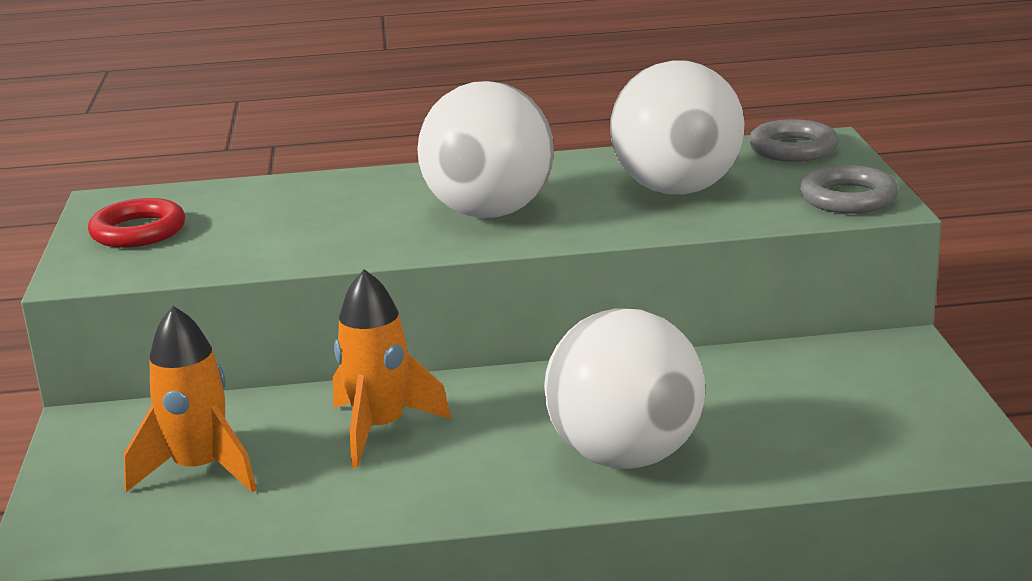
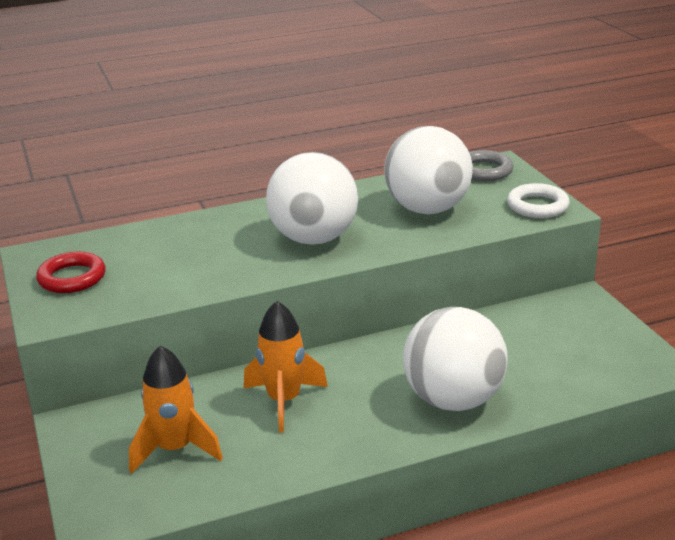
camera: 15 degrees left, 5 degrees up
(848, 198) = (537, 206): grey ring -> white ring

